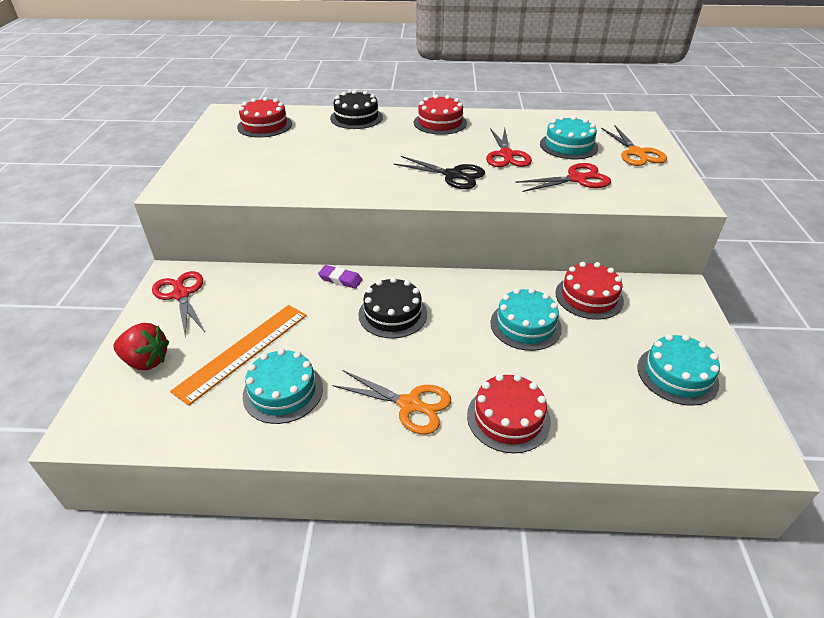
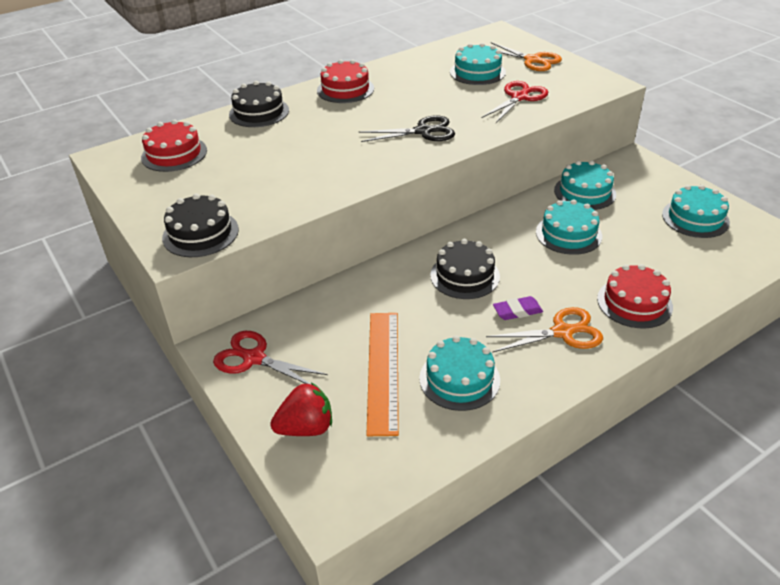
camera: 35 degrees left, 0 degrees up
(202, 183) = (200, 233): none -> black cake
(340, 279) = (385, 271): purple eraser -> purple eraser (517, 311)
(506, 155) = (441, 98): red scissors -> none
(589, 297) = (584, 192): red cake -> turquoise cake

